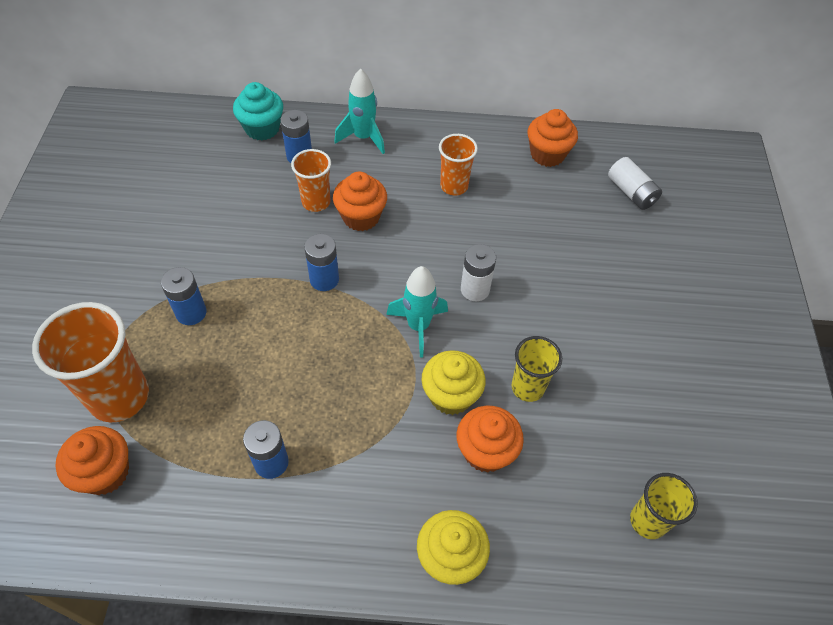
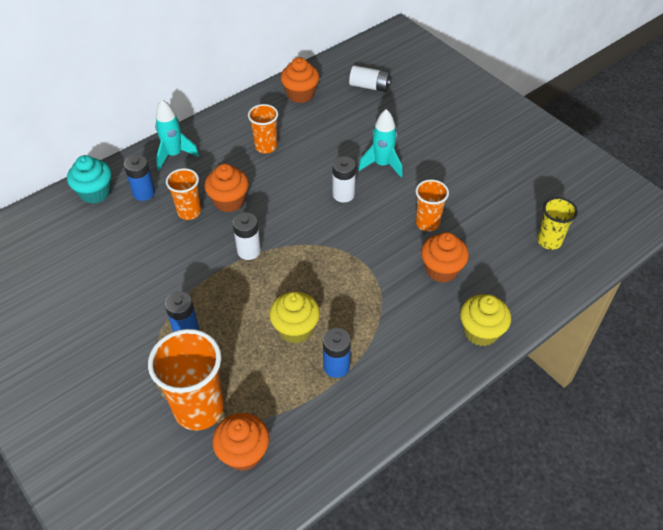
camera: 40 degrees left, 5 degrees down
(324, 279) = (249, 251): blue battery -> white battery
(418, 326) = (334, 236): turquoise rocket -> turquoise rocket (382, 164)
(451, 395) = (393, 257): yellow cupcake -> yellow cupcake (295, 329)
(527, 387) = (427, 223): yellow cup -> orange cup

